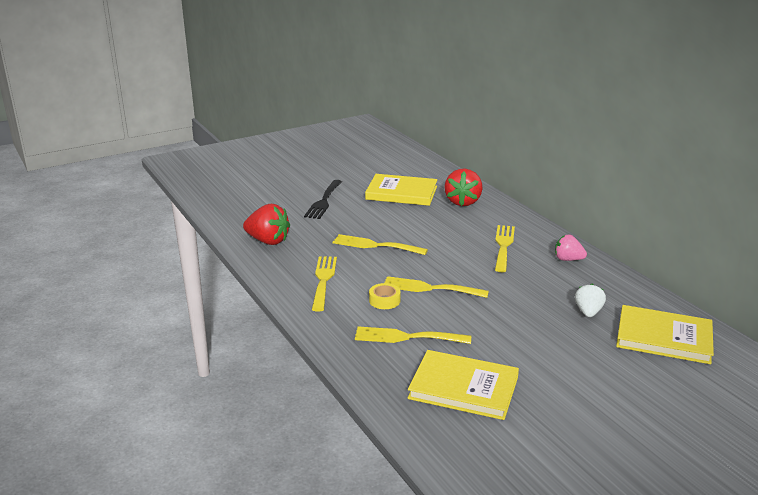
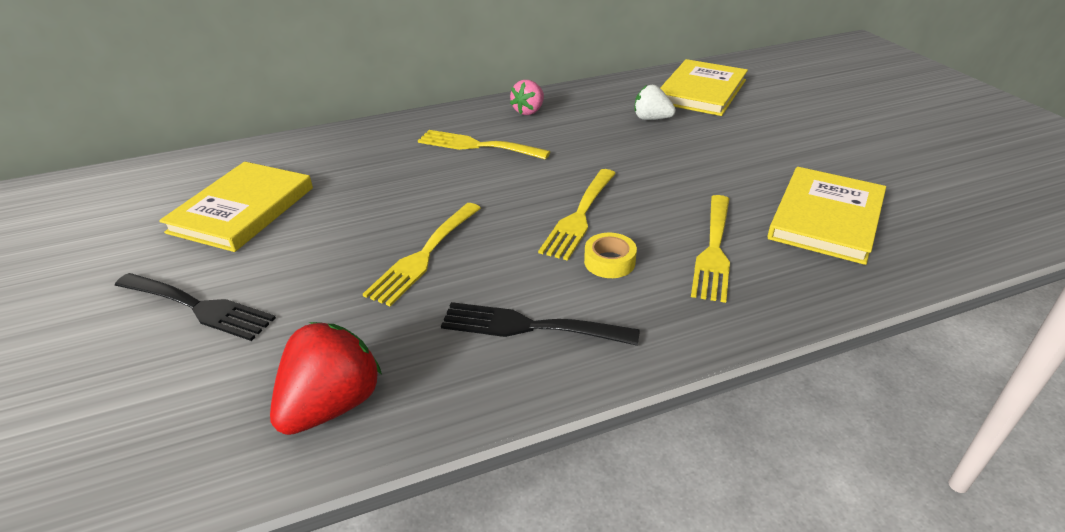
camera: 80 degrees left, 10 degrees up
(323, 280) = (529, 326): yellow fork -> black fork
(463, 202) = (322, 158): red strawberry -> none

